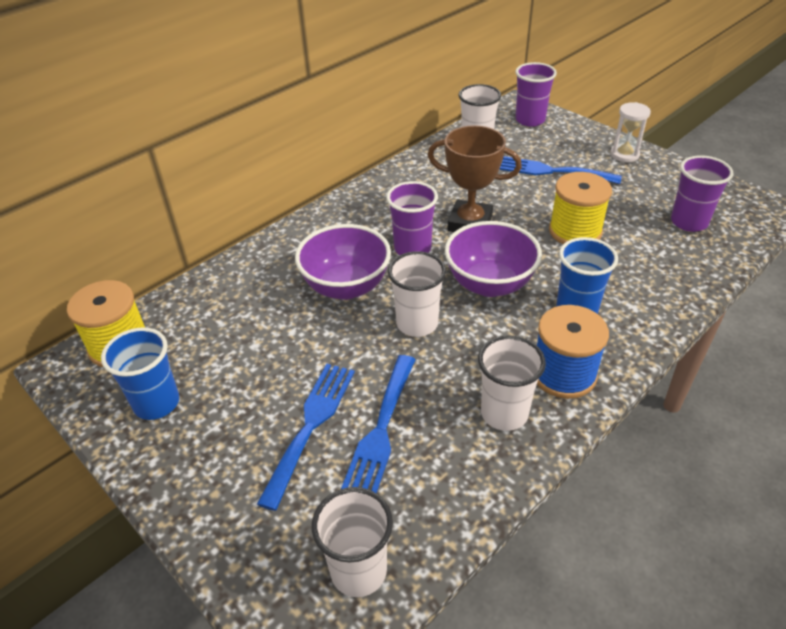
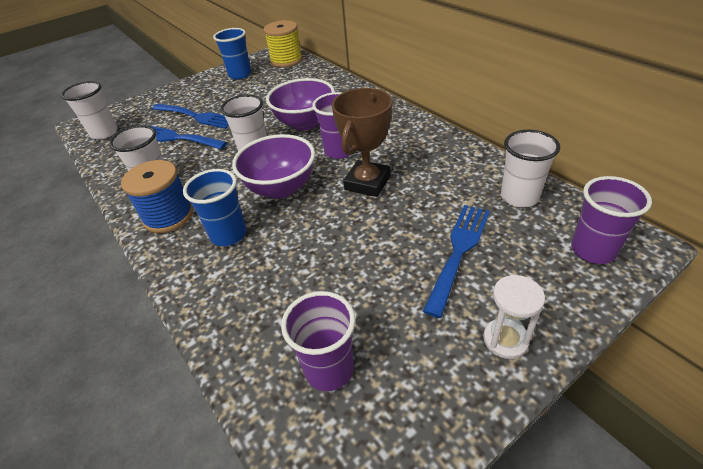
camera: 100 degrees right, 0 degrees up
(575, 231) = (337, 253): yellow spool -> none

